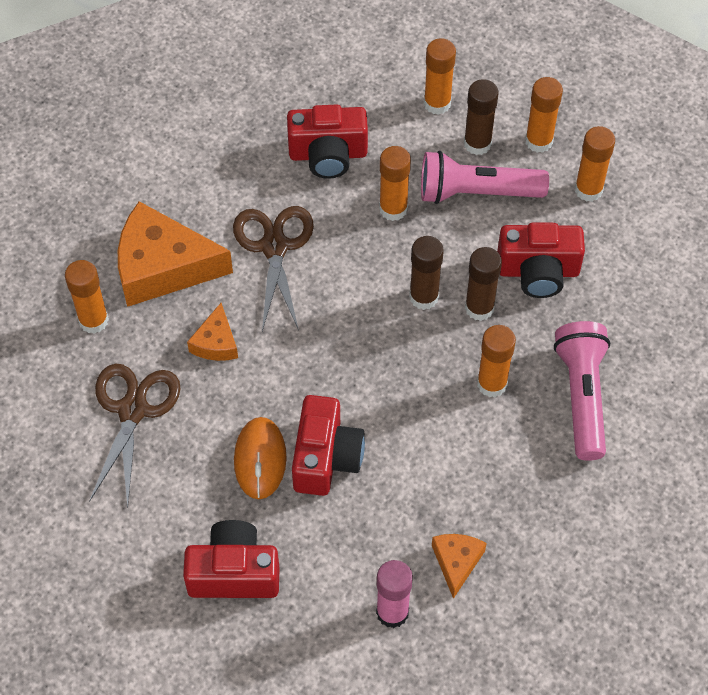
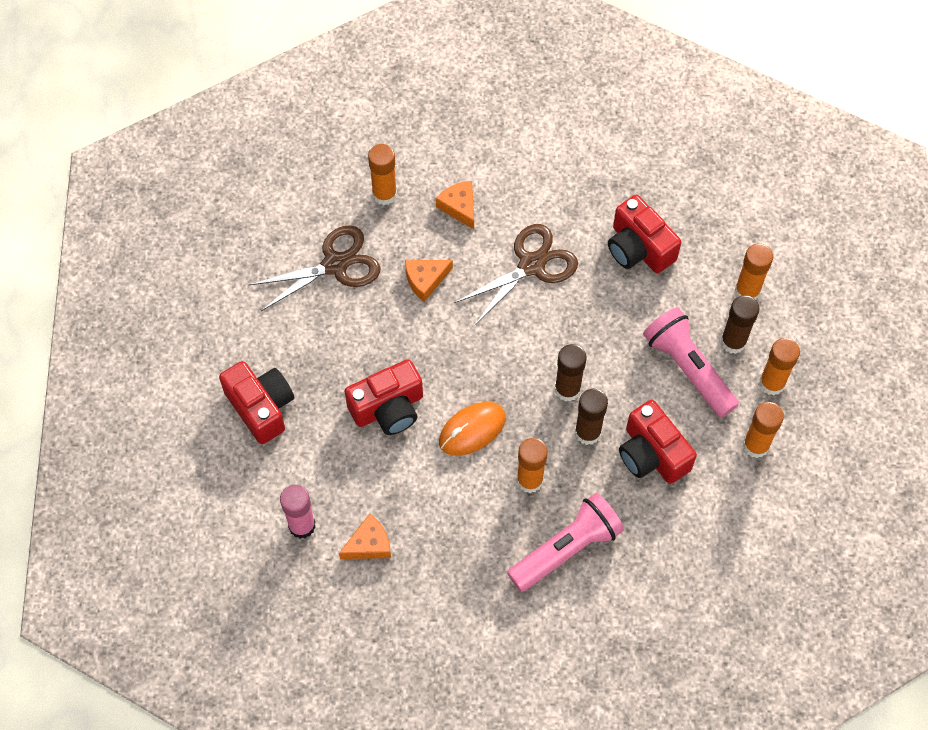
camera: 55 degrees right, 5 degrees up
(163, 267) = (459, 207): orange cheese -> orange cheese, size x0.49
(260, 459) = (356, 367): orange mouse -> orange mouse (472, 430)
(393, 209) = (627, 321): orange glue stick -> none

